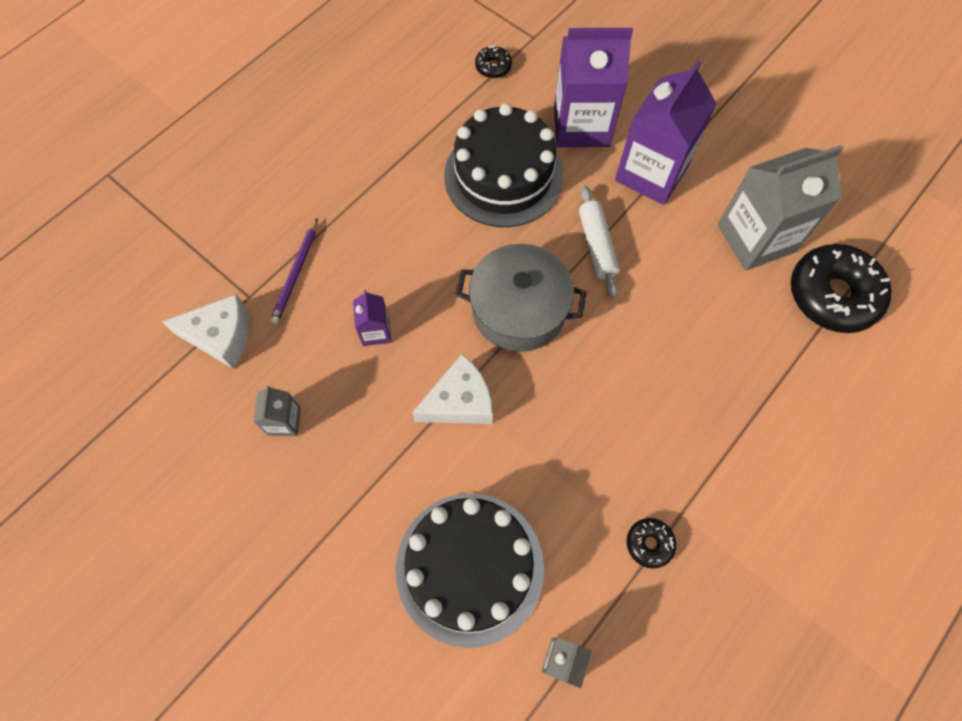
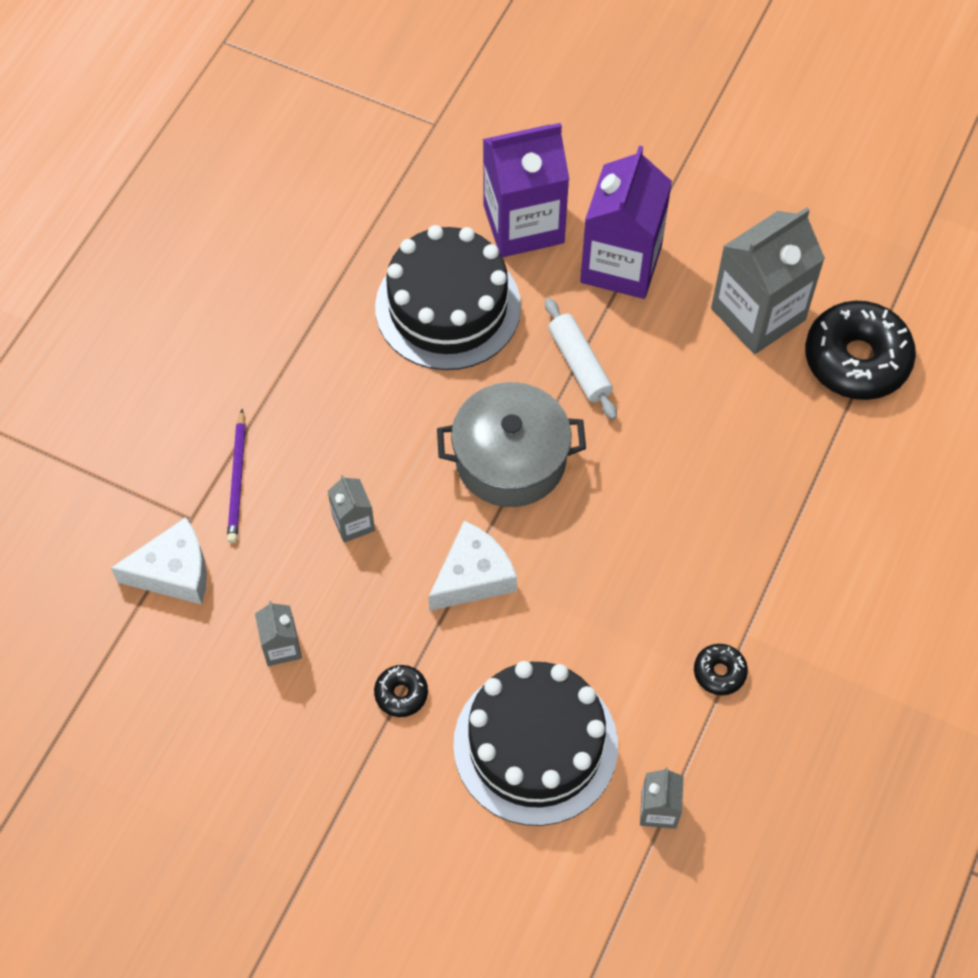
camera: 15 degrees left, 5 degrees down
(375, 331) = (353, 523): purple carton -> grey carton
(493, 67) = (396, 174): black donut -> black donut (401, 694)

